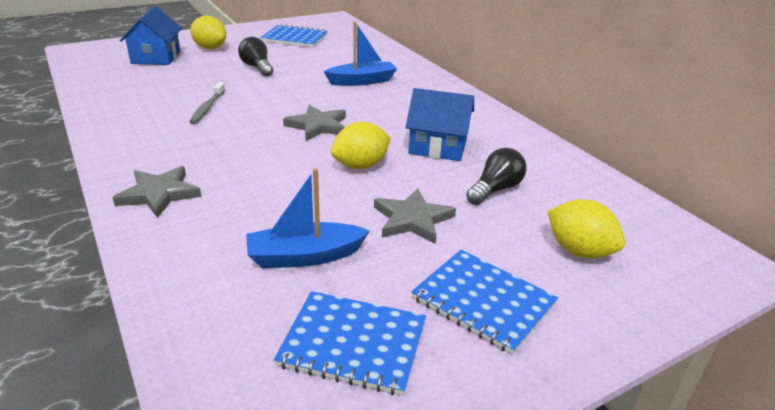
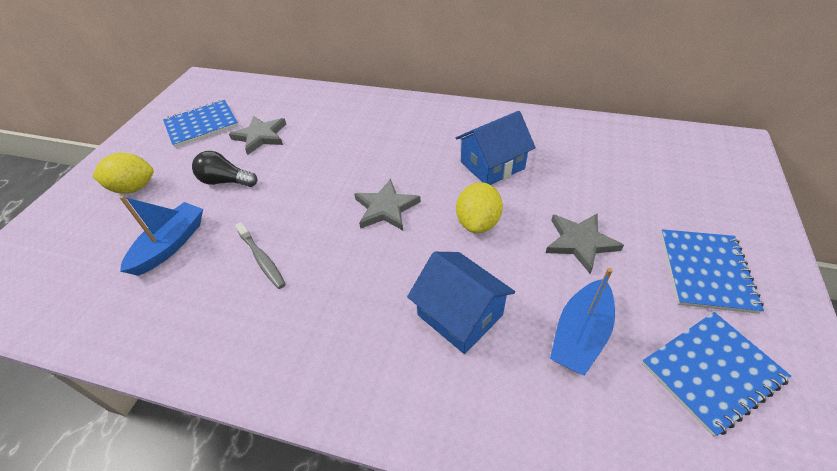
camera: 40 degrees left, 15 degrees up
(156, 57) = (92, 238): blue house -> blue house (460, 315)
(159, 194) = (390, 384): grey star -> grey star (260, 136)
(362, 81) = (341, 138): blue boat -> blue boat (170, 245)
(483, 301) = (706, 271): blue notebook -> blue notebook turned 75 degrees counterclockwise
(495, 190) = (578, 177): black light bulb -> none
(579, 251) = (681, 191): yellow lemon -> none

